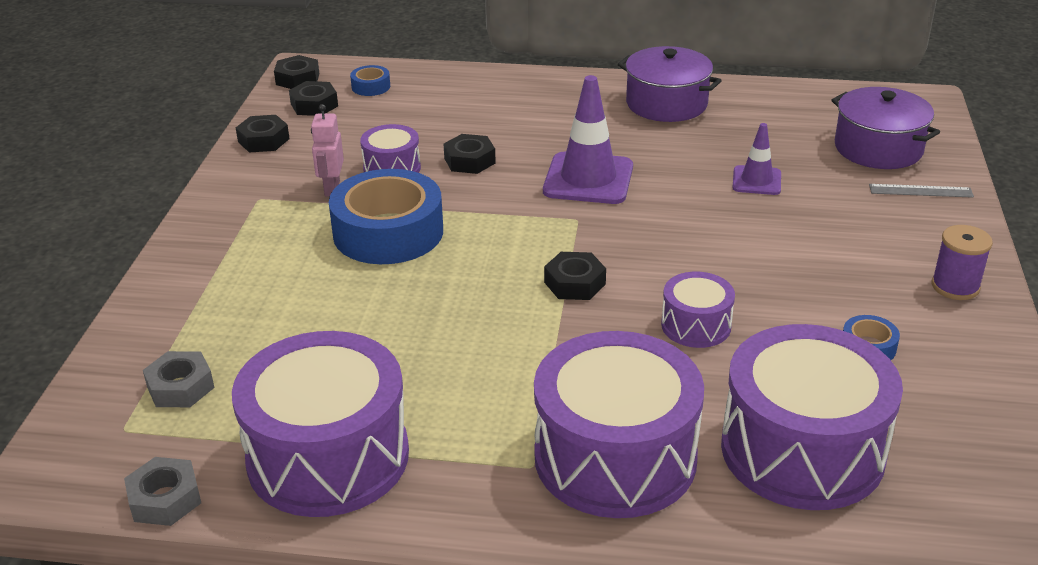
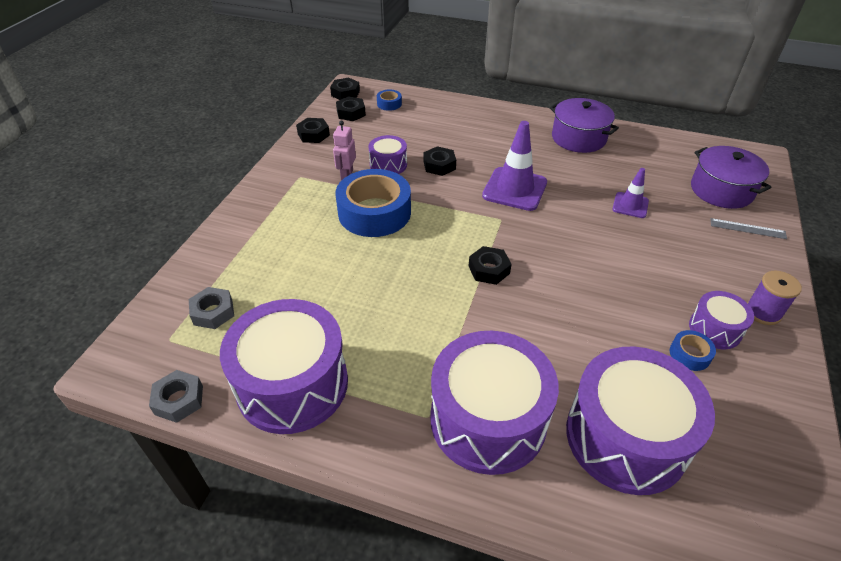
camera: 10 degrees right, 10 degrees up
(696, 325) = (566, 316): purple drum -> purple drum (715, 329)

